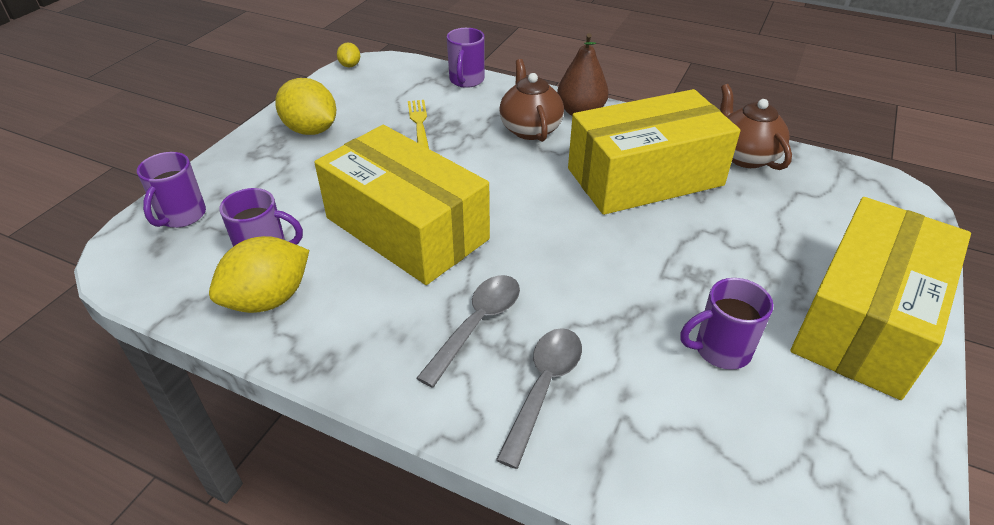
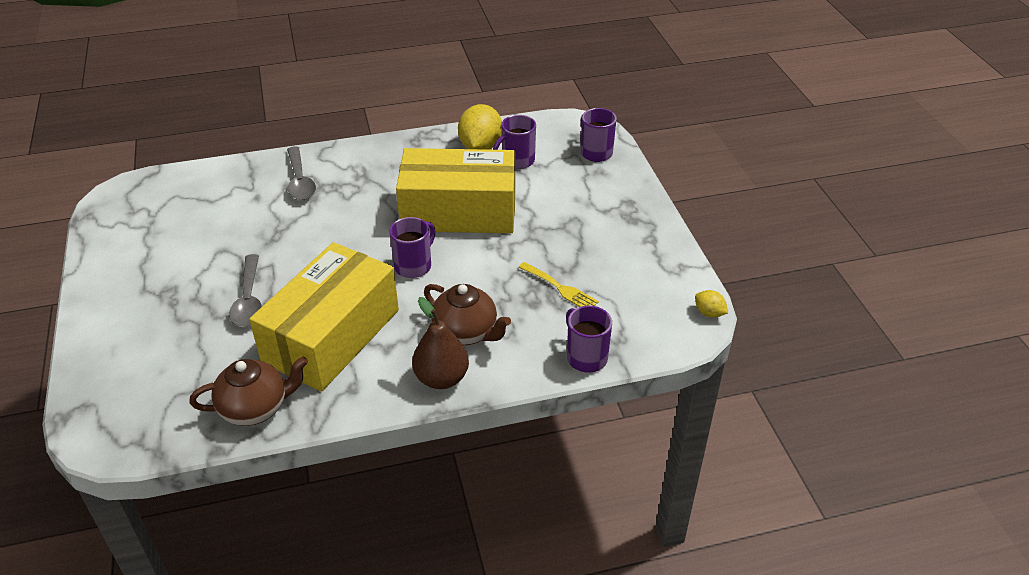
camera: 140 degrees right, 0 degrees up
(311, 130) = (625, 237): yellow lemon -> none
(477, 325) = (359, 188): grey spoon -> grey spoon (249, 299)
(720, 350) = (214, 240): purple mug -> purple mug (414, 266)
(745, 156) = (255, 408): brown teapot -> brown teapot turned 45 degrees counterclockwise
(864, 320) = (125, 301): yellow box -> none

